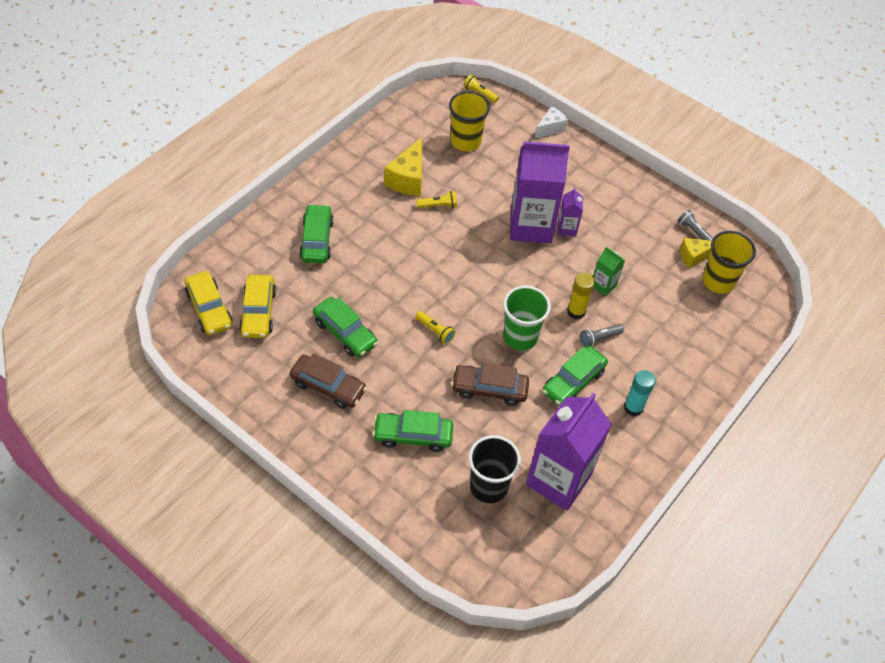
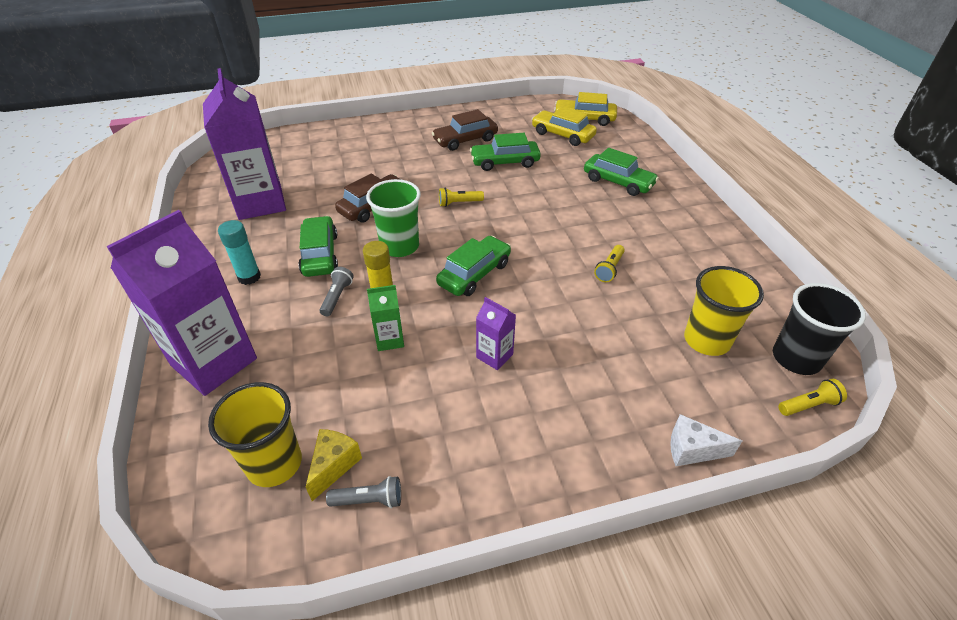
camera: 130 degrees right, 10 degrees down
(408, 179) = (665, 264): yellow cheese -> none
(413, 436) = (383, 157): green car -> green car (474, 274)
(488, 486) = (303, 171): black cup -> black cup (796, 358)
(531, 226) = (524, 326): purple carton -> purple carton (214, 362)
(550, 128) = (692, 450): white cheese -> white cheese turned 105 degrees clockwise

